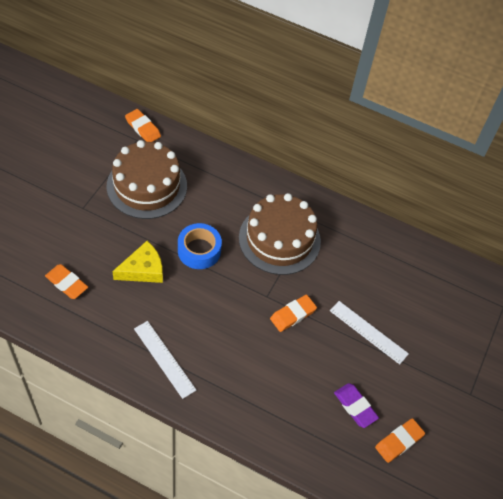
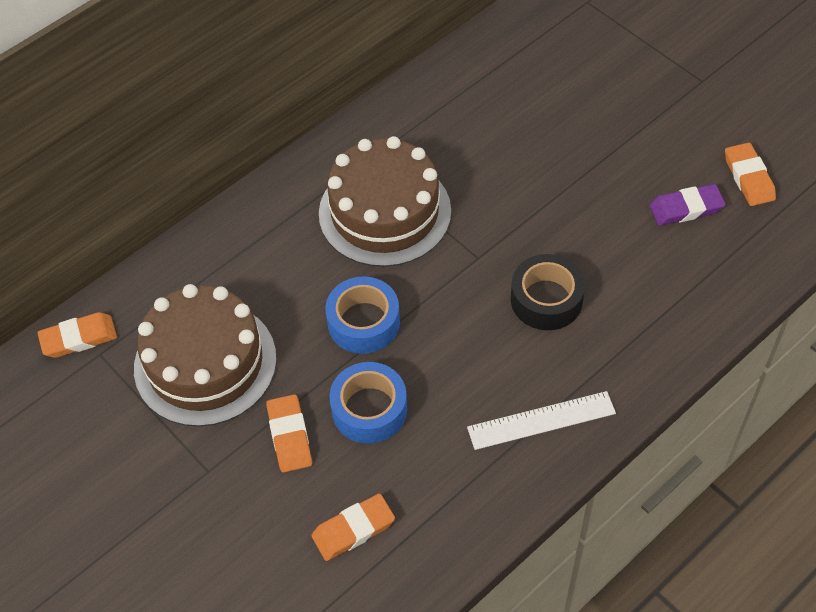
camera: 60 degrees left, 0 degrees up
(143, 269) = (369, 409): yellow cheese -> blue tape
(250, 341) = (546, 299): none -> black tape
(293, 314) = (520, 235): orange eraser -> orange eraser (289, 436)
(368, 332) = (577, 156): white ruler -> none

